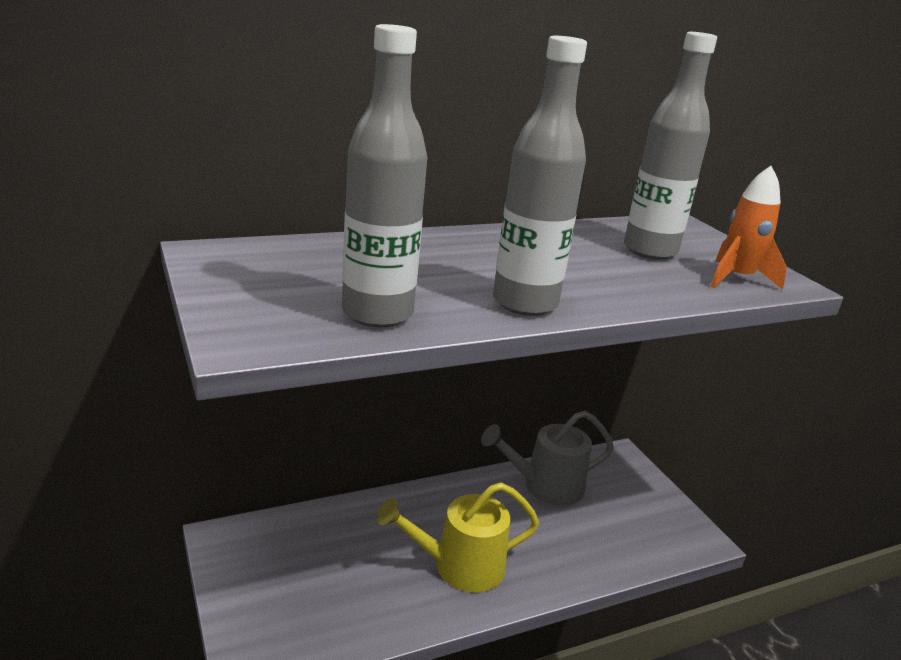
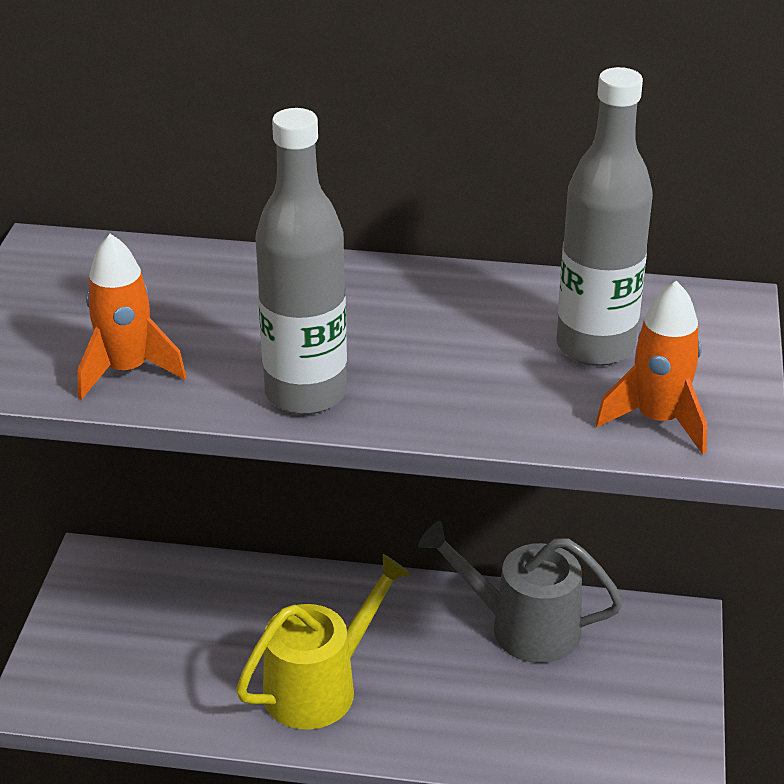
camera: 35 degrees right, 10 degrees up
(377, 313) = (127, 370): grey bottle -> orange rocket
(459, 566) = (320, 686): yellow watering can -> yellow watering can turned 120 degrees clockwise

